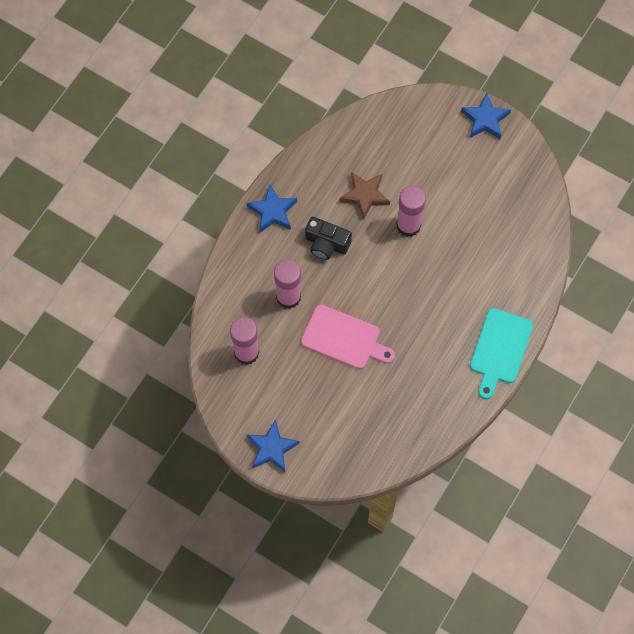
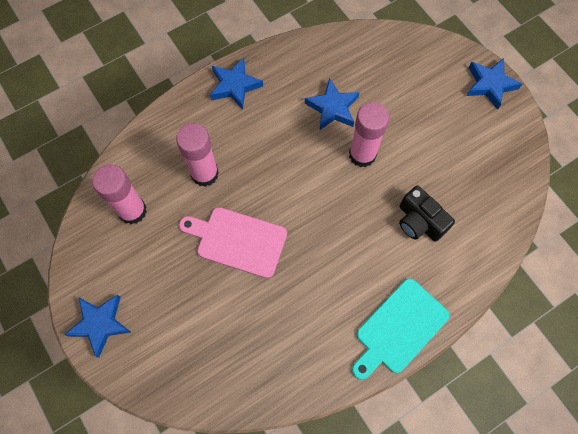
camera: 25 degrees right, 0 degrees up
(326, 244) = (270, 138): black camera -> black camera (419, 221)
(344, 338) = (238, 241): pink cutting board -> pink cutting board turned 150 degrees clockwise
(365, 196) = (332, 108): brown star -> blue star

